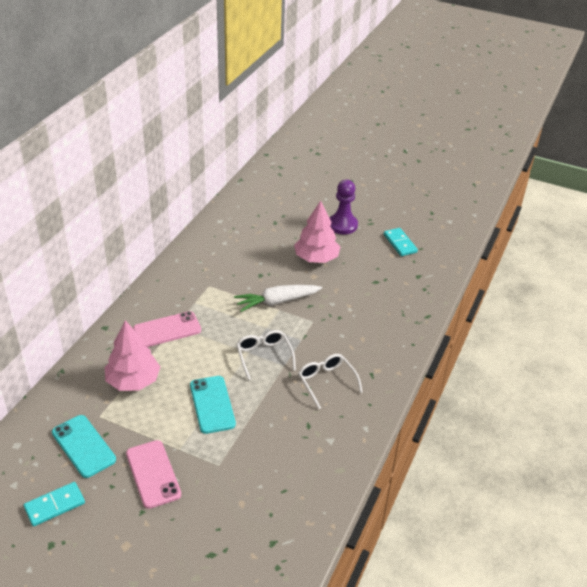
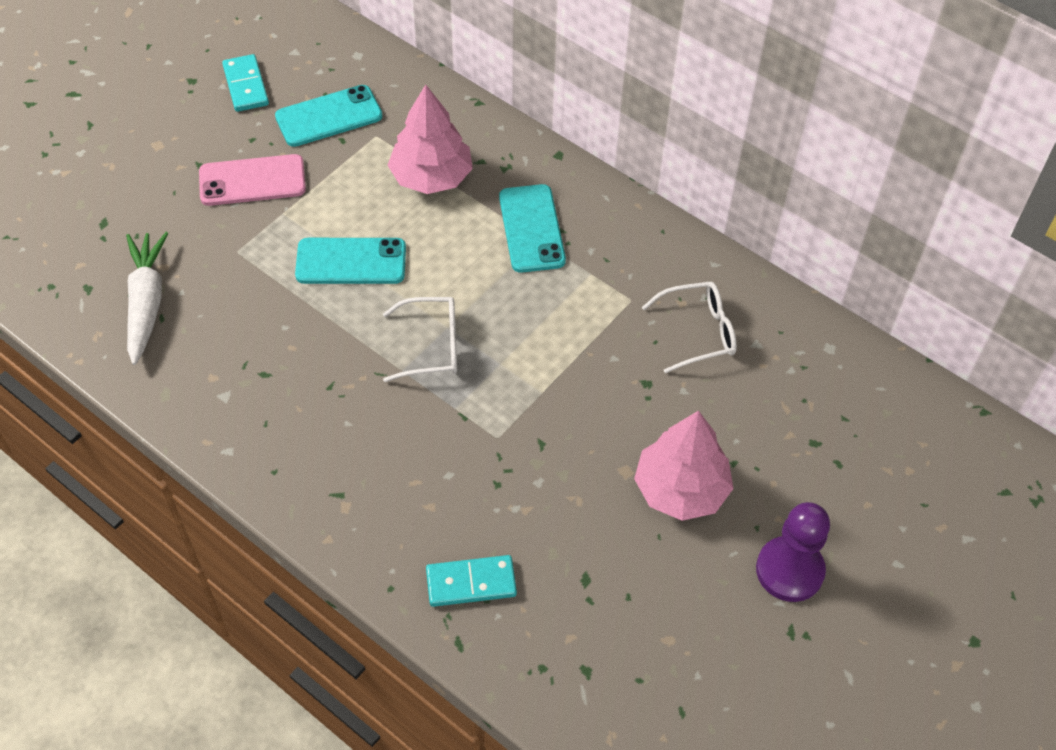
camera: 105 degrees right, 15 degrees up
(167, 330) = (531, 229): pink phone -> turquoise phone
(277, 302) = (563, 393): white carrot -> white carrot (146, 303)
(326, 382) = (344, 421): white glasses -> white glasses (698, 332)
(400, 243) = (706, 671): turquoise domino -> turquoise domino (471, 583)

